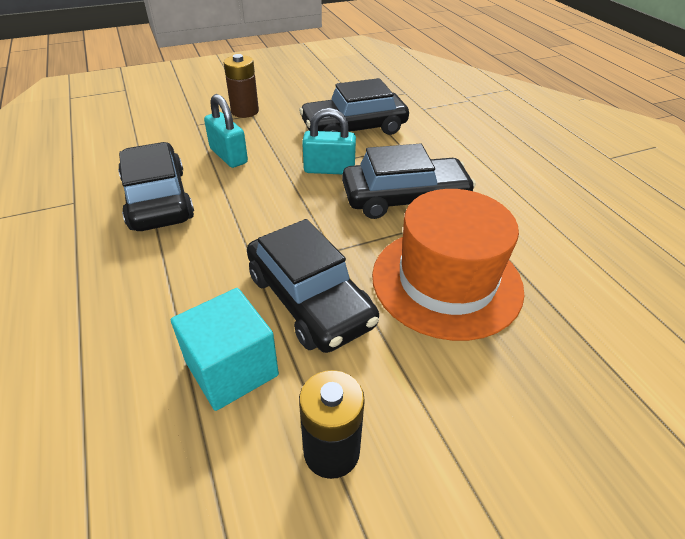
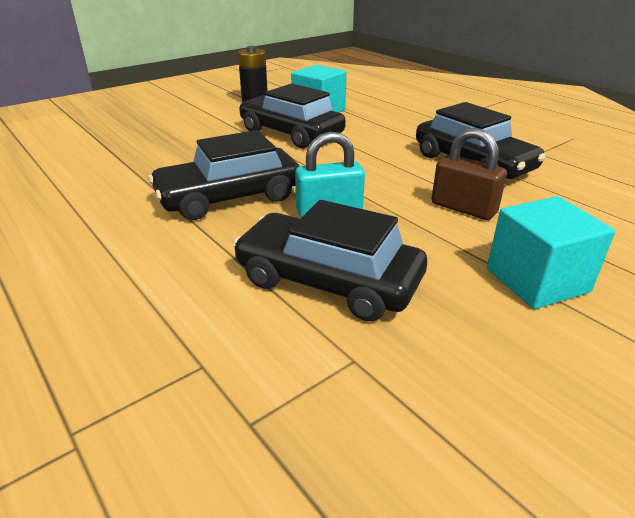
camera: 165 degrees right, 10 degrees down
(228, 156) = (463, 208): turquoise padlock -> brown padlock
(245, 111) = (537, 280): brown battery -> turquoise cube
(354, 128) = (328, 280): black car -> black car turned 120 degrees counterclockwise
(446, 281) = (191, 151): orange hat -> none

